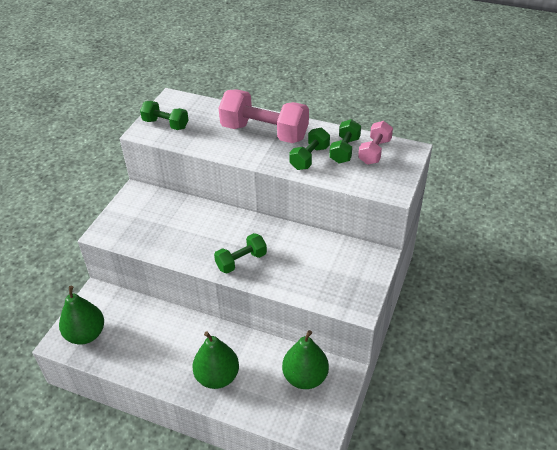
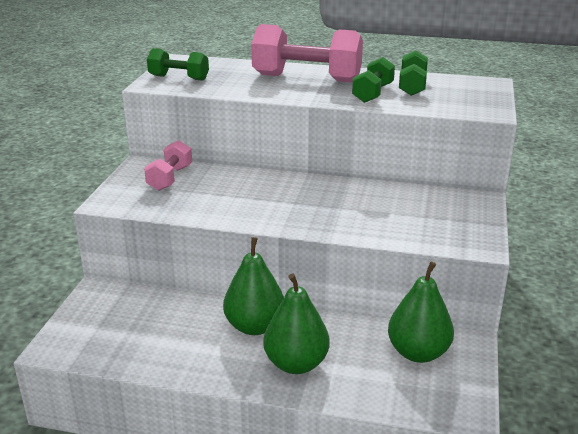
camera: 10 degrees left, 15 degrees down
(86, 334) = (92, 335): green pear -> green pear (255, 326)
(241, 261) = (306, 215): green dumbbell -> none
(374, 151) = (448, 85): pink dumbbell -> pink dumbbell (170, 178)

